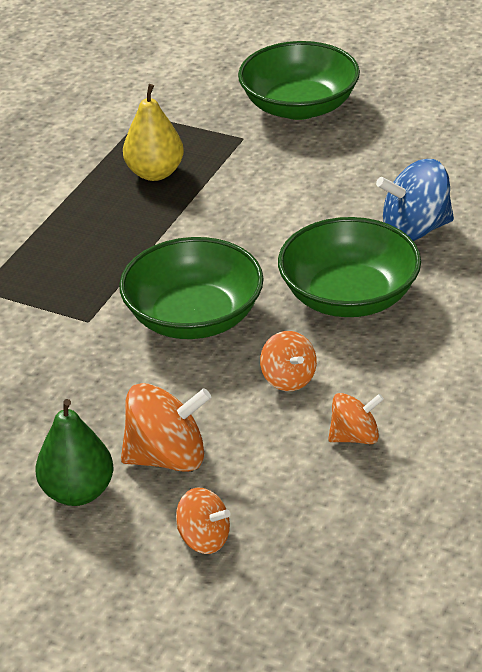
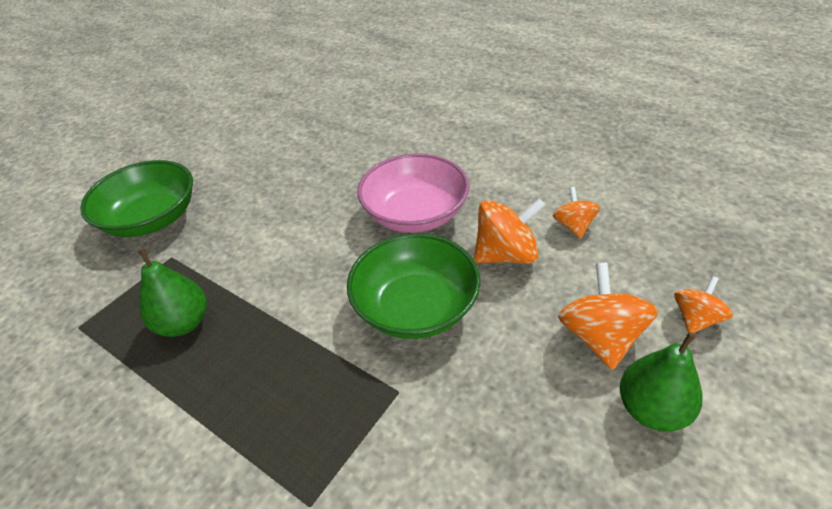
camera: 80 degrees left, 5 degrees up
(155, 173) = (184, 323): yellow pear -> green pear
(288, 379) = (506, 254): orange spinning top -> orange spinning top, size x1.64
(349, 296) = (415, 214): green bowl -> pink bowl
(415, 229) = (349, 175): blue spinning top -> none

